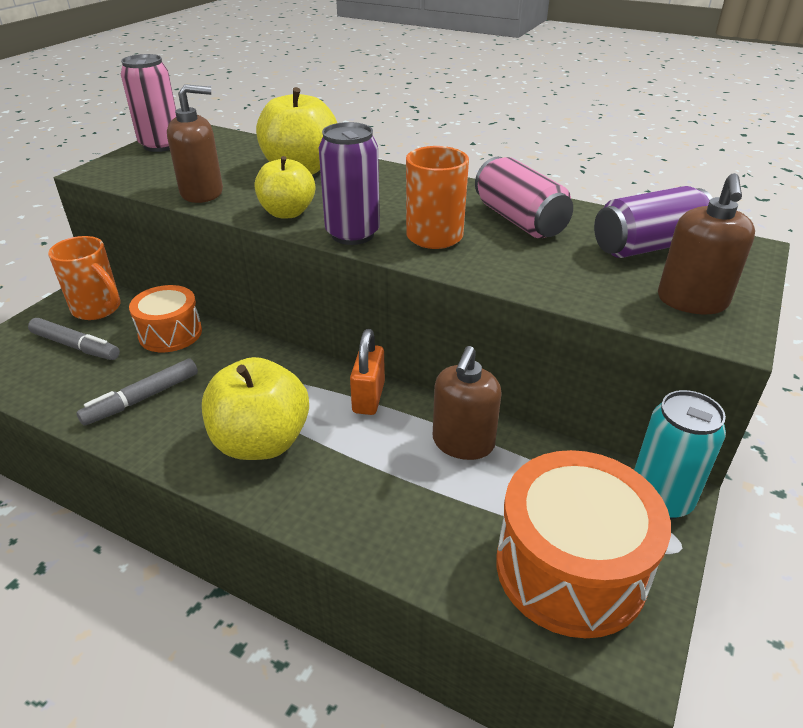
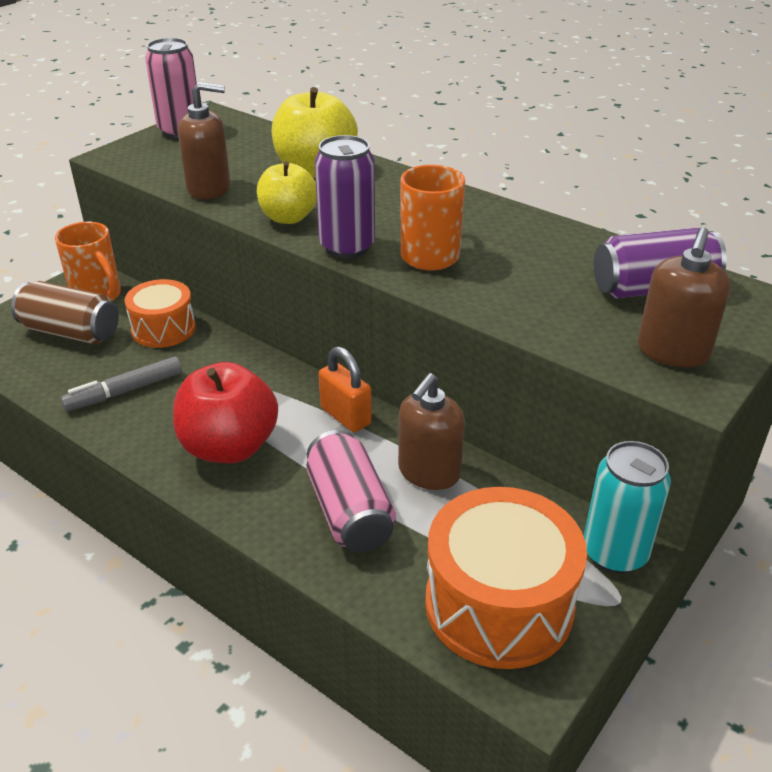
camera: 10 degrees right, 0 degrees up
(76, 346) = (71, 332): grey marker -> brown can
(261, 442) = (229, 447): yellow apple -> red apple
(368, 398) = (345, 416): orange padlock -> orange padlock turned 60 degrees counterclockwise
(519, 220) = (526, 247): pink can -> pink can (349, 511)

